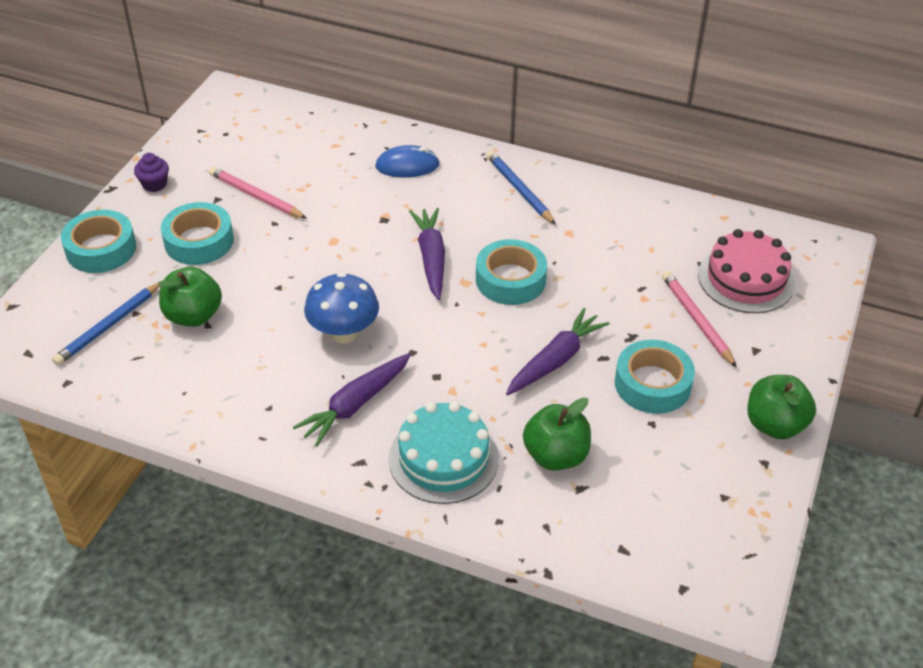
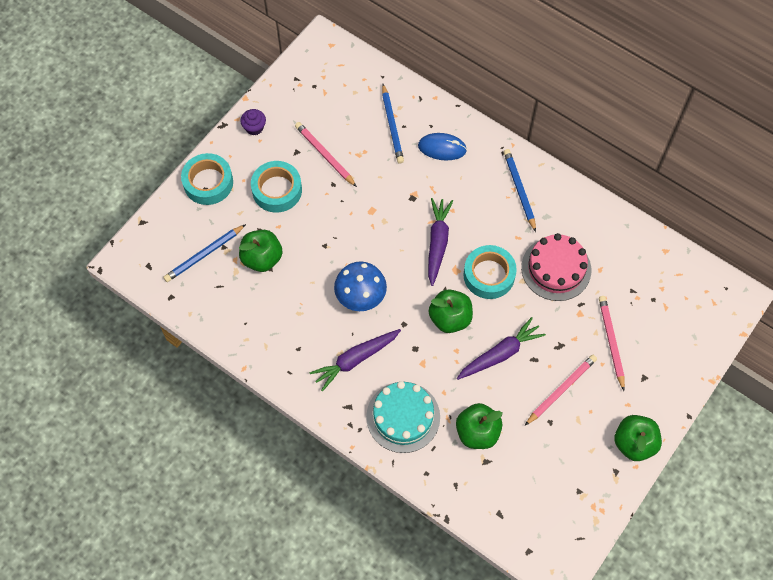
camera: 15 degrees right, 20 degrees up
(337, 155) = (392, 126): none -> blue pencil
(474, 334) = (450, 318): none -> green apple
(652, 384) = (561, 390): turquoise tape -> pink pencil
(746, 279) = (660, 313): pink cake -> pink cake (556, 268)

